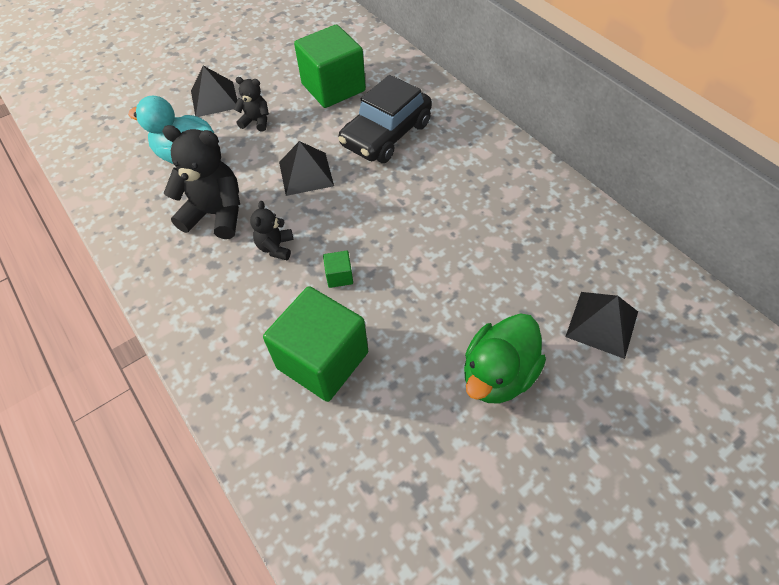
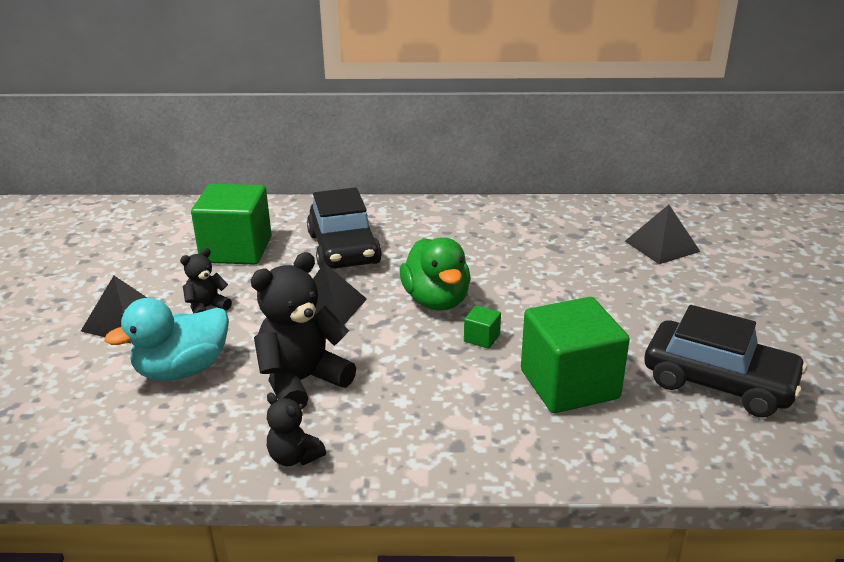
camera: 55 degrees left, 25 degrees down
(276, 247) = (400, 360): black teddy bear -> black teddy bear (294, 457)
(406, 464) = (718, 382): none -> black car
(498, 375) = (668, 305): green duck -> green duck (436, 301)

